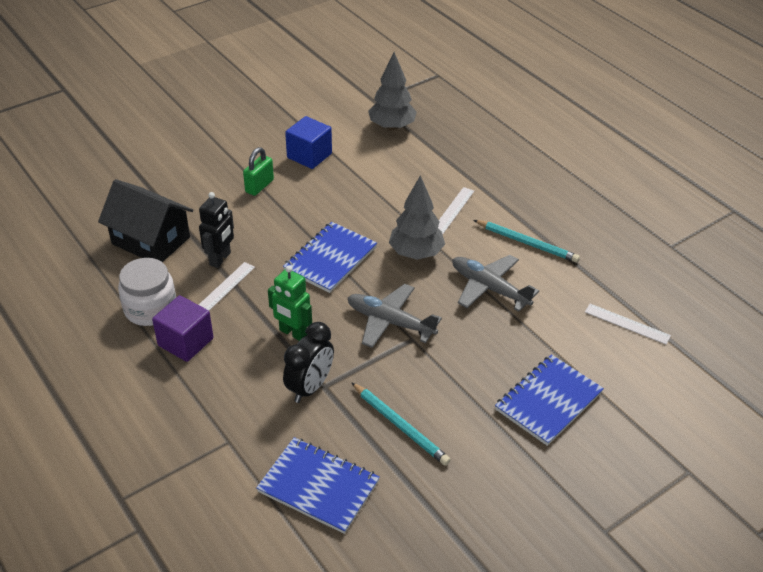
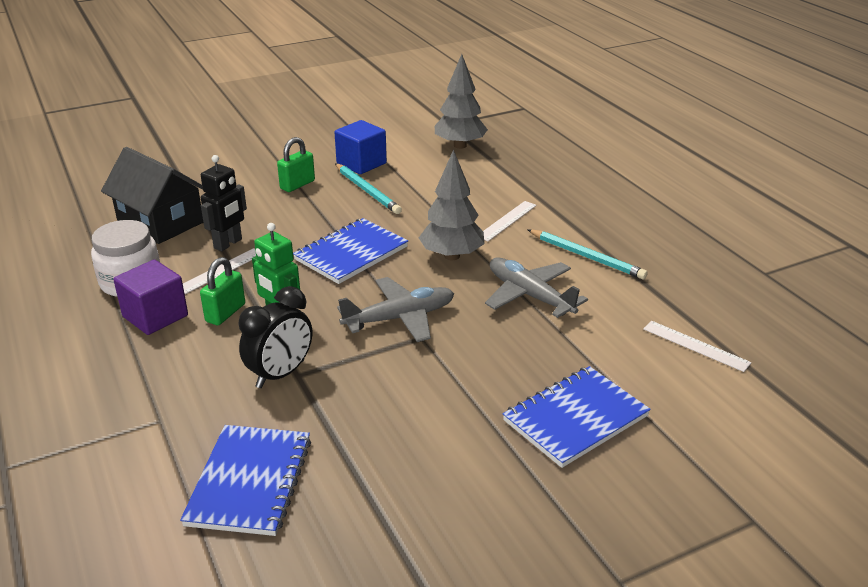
camera: 10 degrees right, 10 degrees down
(244, 332) = (225, 313): none -> green padlock
(318, 486) = (250, 482): blue notebook -> blue notebook turned 60 degrees clockwise
(390, 322) = (400, 318): grey plane -> grey plane turned 120 degrees clockwise
(400, 426) = (376, 425): turquoise pencil -> turquoise pencil (367, 191)

